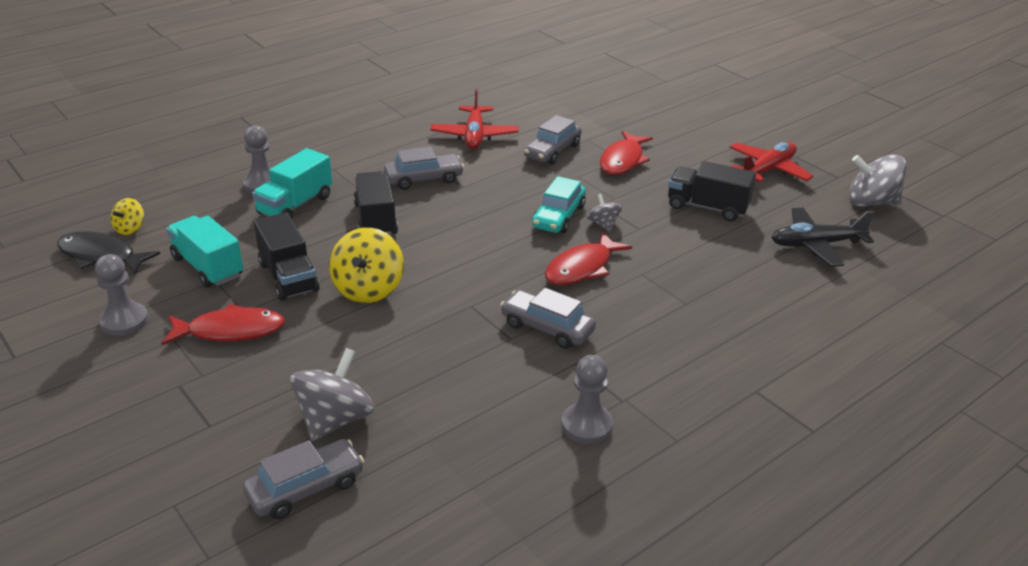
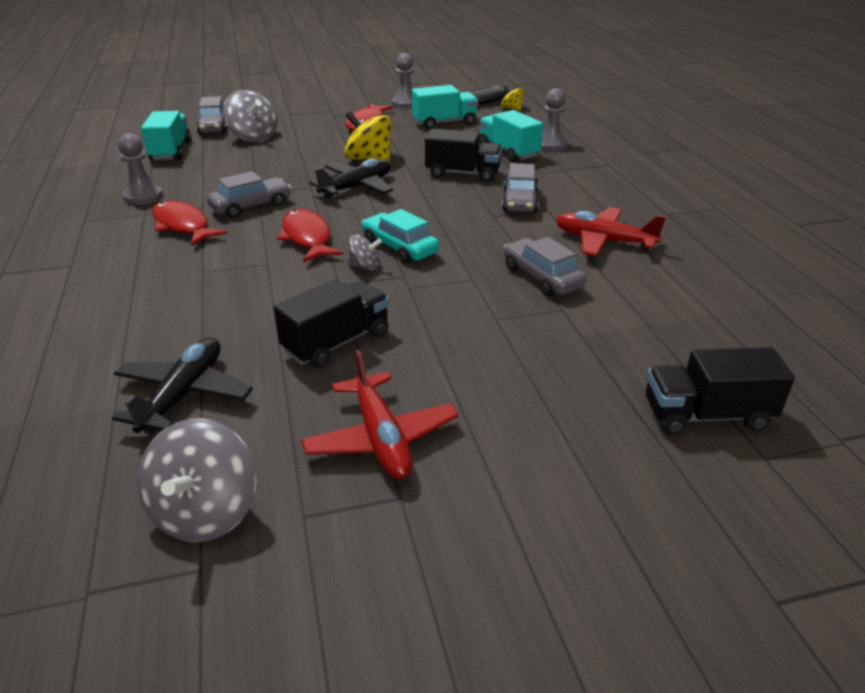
camera: 115 degrees right, 0 degrees up
(288, 277) = (409, 140): black truck -> black truck (706, 415)
(433, 483) = (171, 151): none -> turquoise truck
(452, 274) = (356, 187): none -> black plane
(623, 160) = (490, 318): red fish -> red fish (183, 226)
(871, 202) = (206, 512): grey spinning top -> grey spinning top turned 150 degrees clockwise

